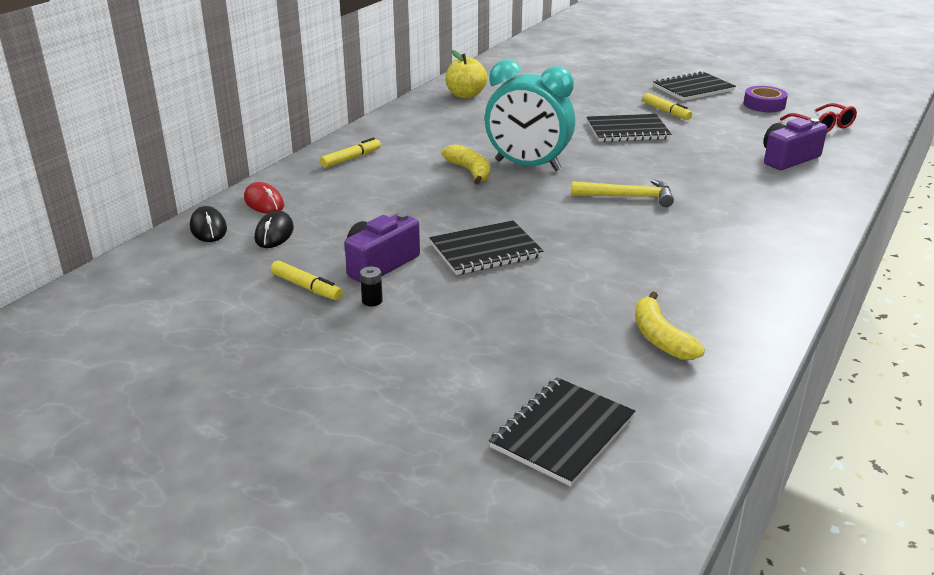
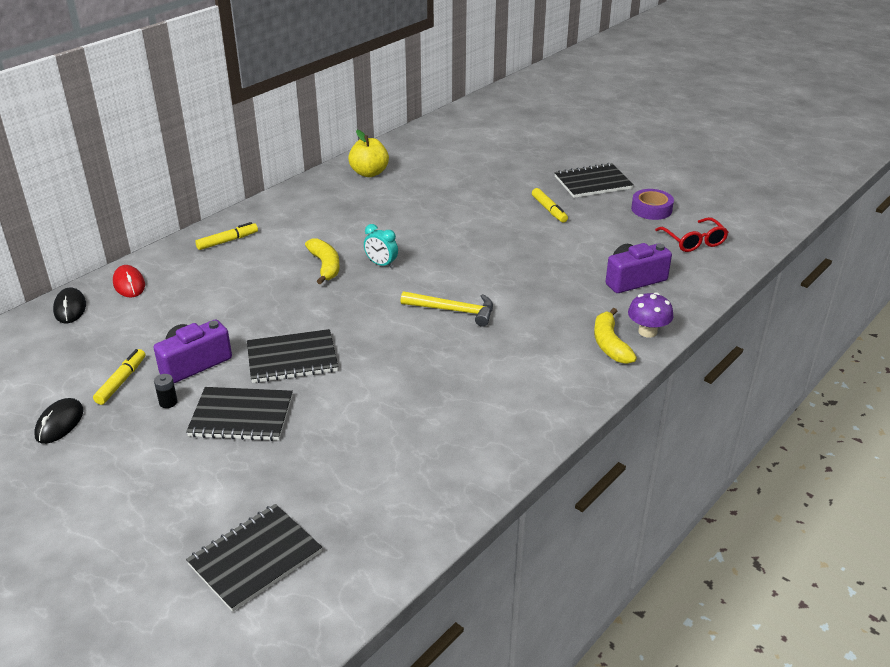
camera: 10 degrees right, 5 degrees up
(274, 234) = (122, 320): black mouse -> black mouse (60, 423)
(306, 287) = (121, 381): yellow marker -> yellow marker turned 120 degrees counterclockwise
(527, 165) = (381, 264): turquoise clock -> turquoise clock, size x0.43
(627, 130) = (498, 230): black notebook -> black notebook (241, 416)
(660, 338) = (392, 472): yellow banana -> yellow banana (610, 344)
(832, 198) = (647, 332): none -> purple mushroom

